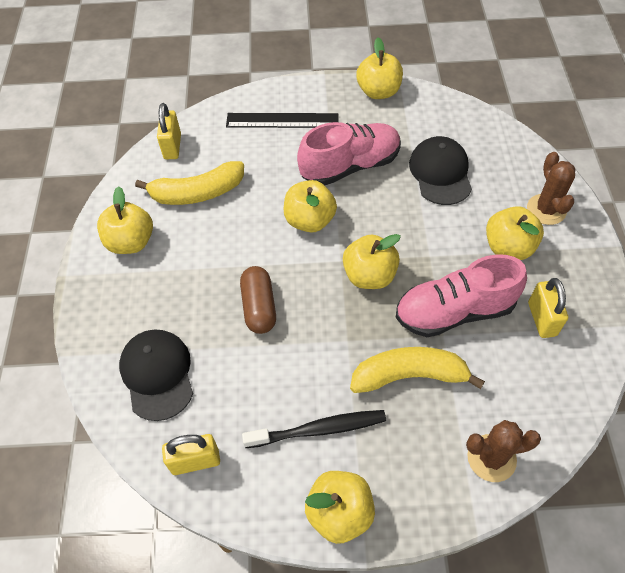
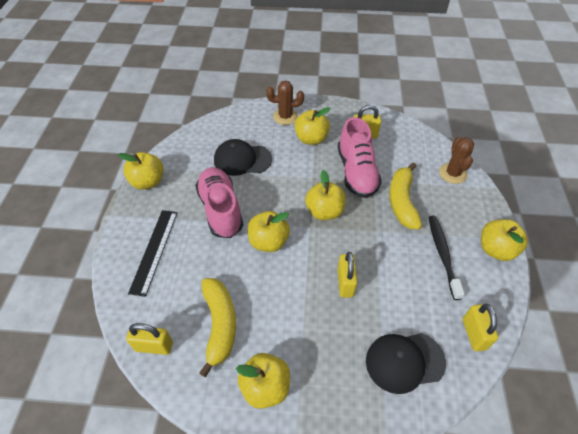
camera: 85 degrees left, 5 degrees down
(259, 307) = (345, 283): brown capsule -> yellow padlock

